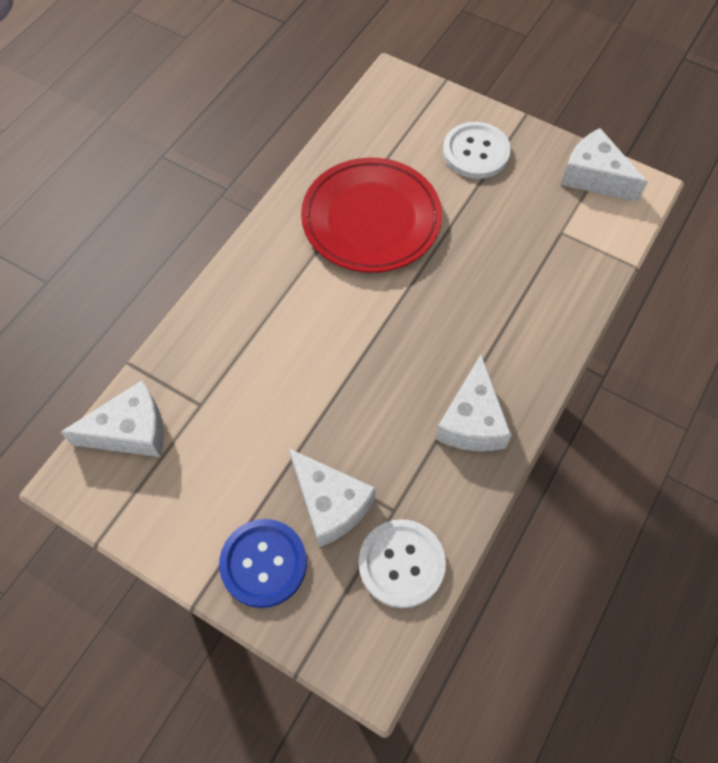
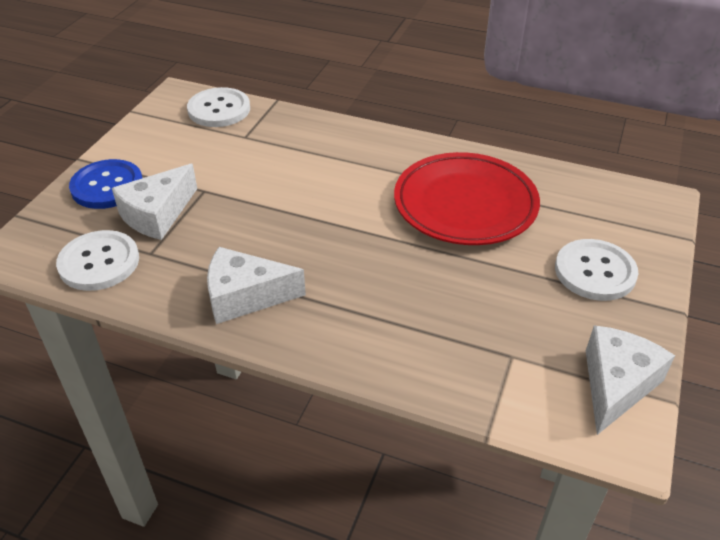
camera: 80 degrees right, 20 degrees down
(131, 431) = (219, 109): white cheese -> white button

